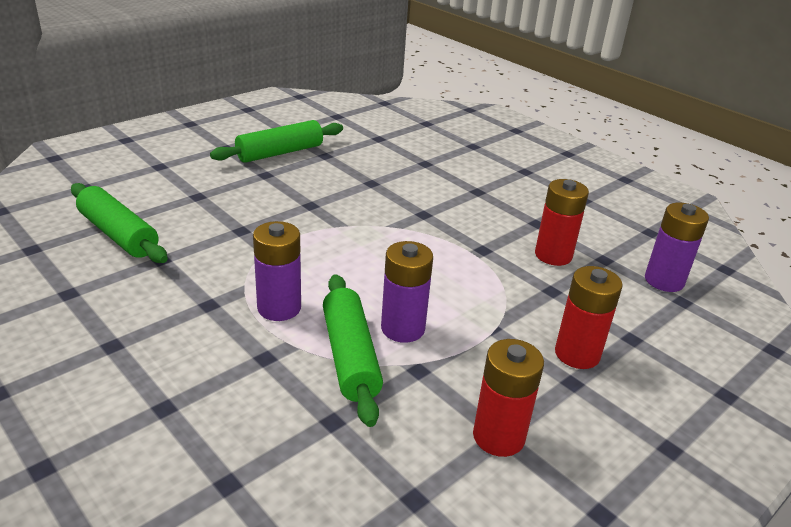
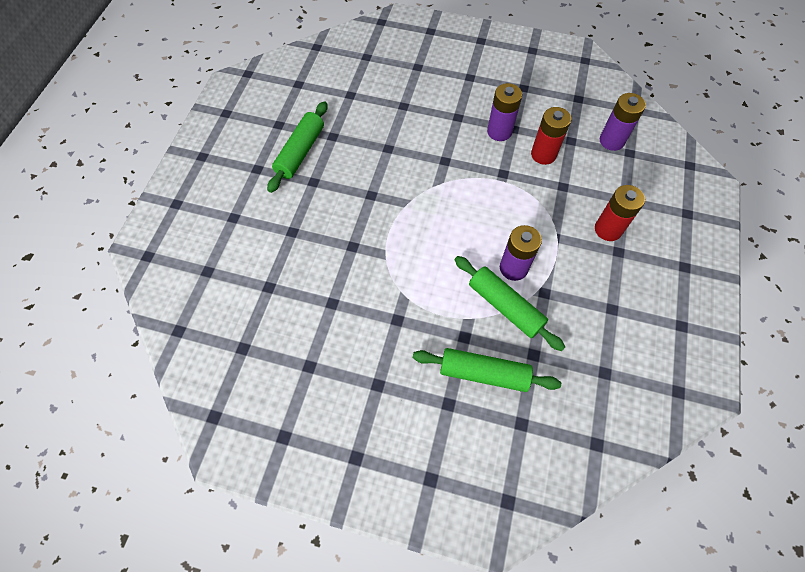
camera: 30 degrees left, 30 degrees up
(118, 234) = (282, 300): green rolling pin -> green rolling pin (484, 373)
(279, 308) = (437, 296): purple battery -> purple battery (499, 131)
(498, 437) = (612, 311): red battery -> none

